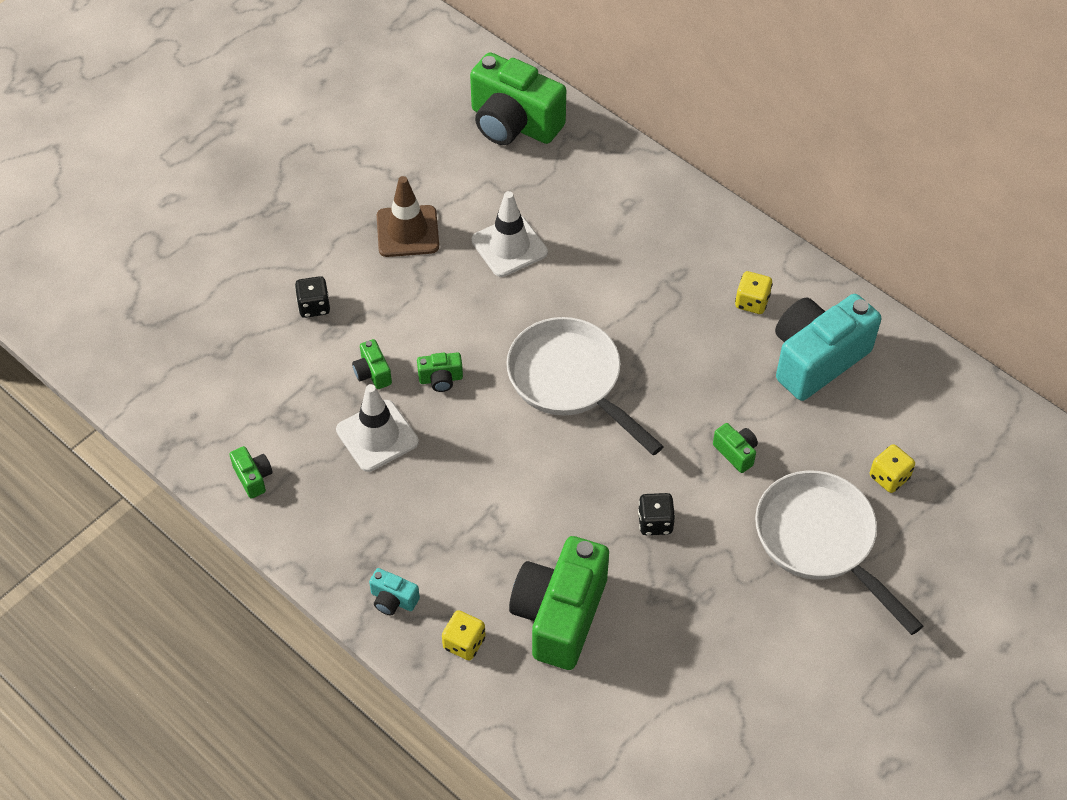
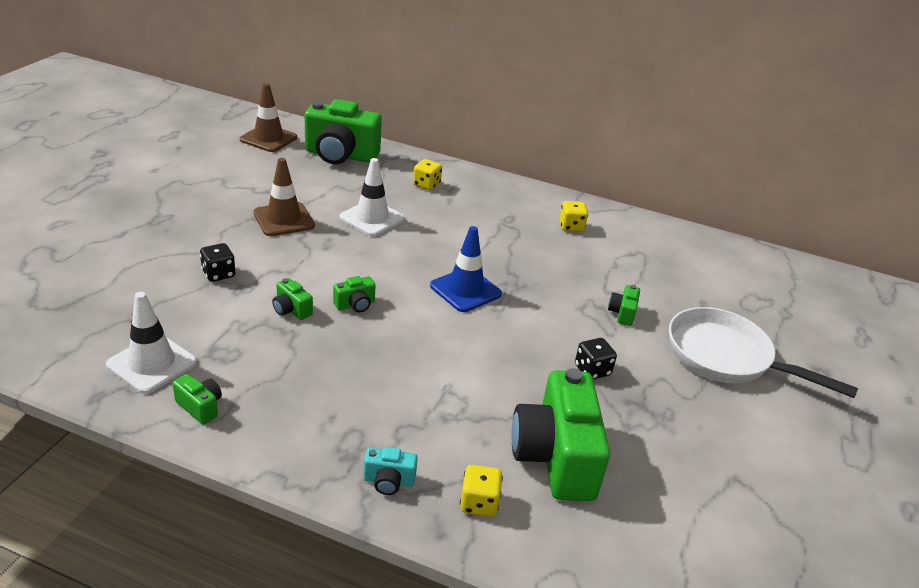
camera: 25 degrees left, 20 degrees down
(377, 436) = (315, 353): white traffic cone -> white traffic cone (152, 364)
(435, 78) = (268, 139): none -> brown traffic cone
(570, 381) = (465, 290): white pan -> blue traffic cone
(736, 453) = (622, 313): green camera -> green camera turned 105 degrees counterclockwise
(816, 359) = (638, 251): turquoise camera -> none
(889, 477) = (741, 309): yellow dice -> yellow dice (426, 185)

